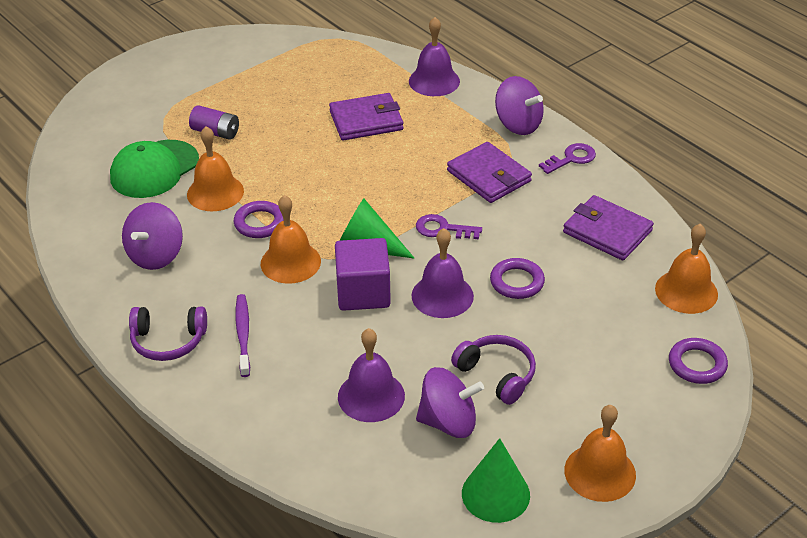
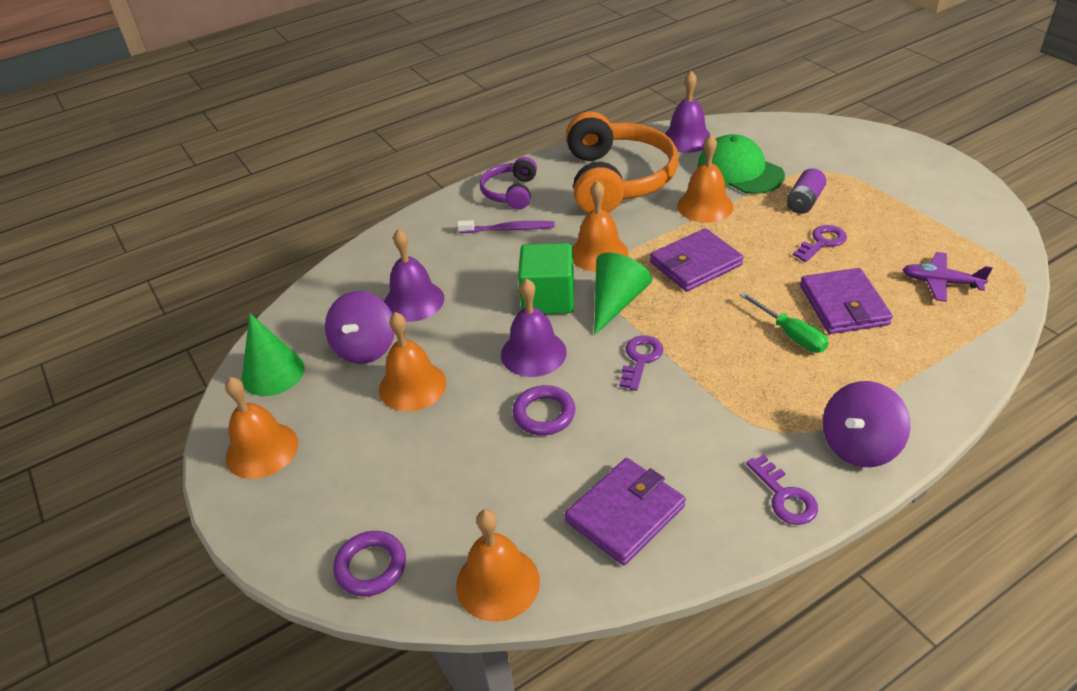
camera: 100 degrees right, 0 degrees up
(155, 255) = (617, 180): purple spinning top -> orange headphones
(260, 223) = (658, 233): purple ring -> none
(280, 126) = (822, 242): none -> purple key
(336, 73) = (940, 282): none -> purple plane
(363, 292) = (548, 298): purple cube -> green cube
(404, 148) = (790, 334): none -> green screwdriver
(434, 81) = (947, 367): purple bell -> purple bell (687, 139)
(489, 176) = (740, 406): purple wallet -> purple wallet (695, 264)
(497, 374) = (412, 386): purple headphones -> orange bell

